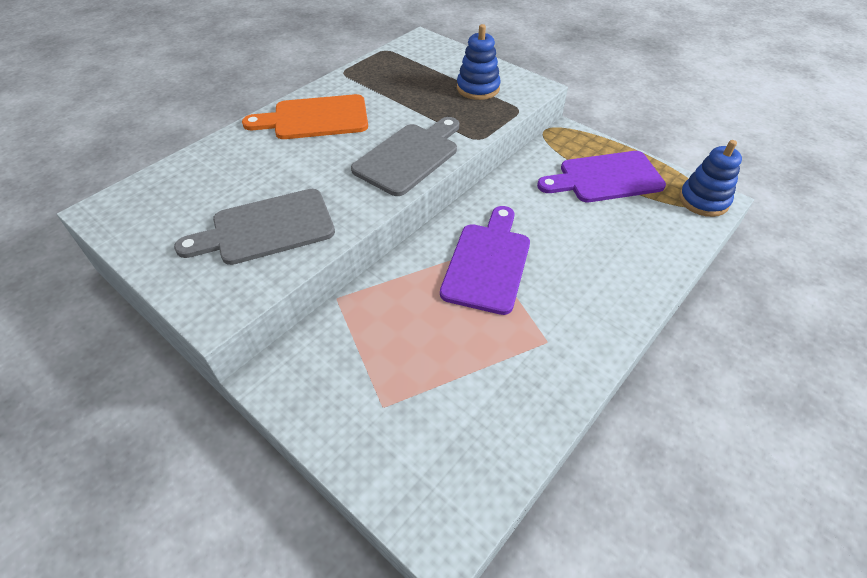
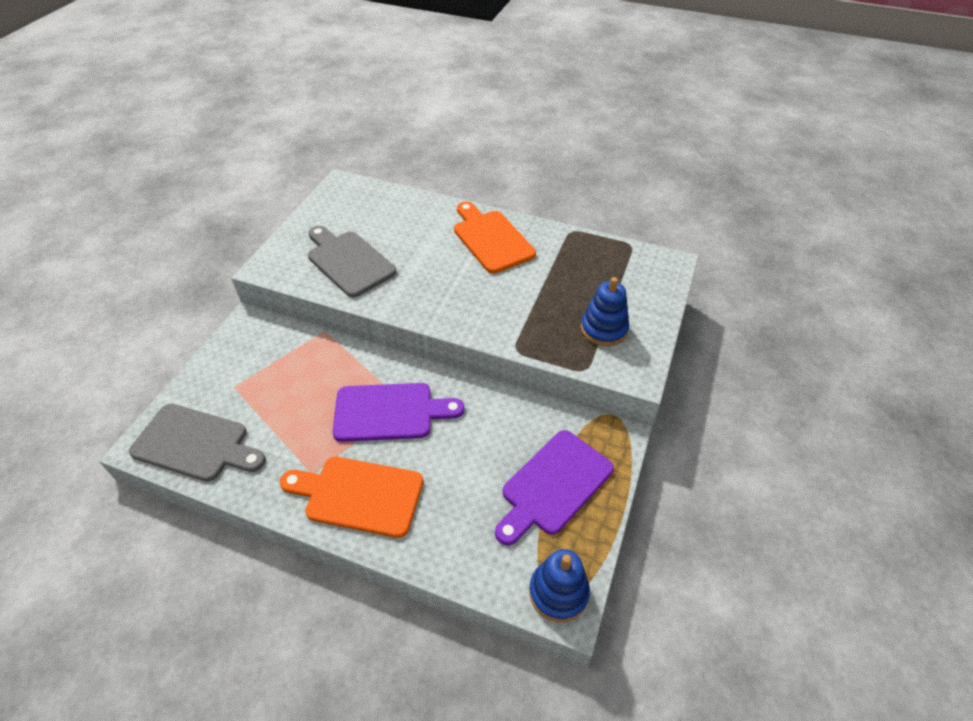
camera: 70 degrees right, 0 degrees up
(409, 156) = (466, 311): grey cutting board -> grey cutting board (195, 444)
(585, 306) = (358, 495): none -> orange cutting board
(605, 178) = (553, 485): purple cutting board -> purple cutting board turned 105 degrees counterclockwise

